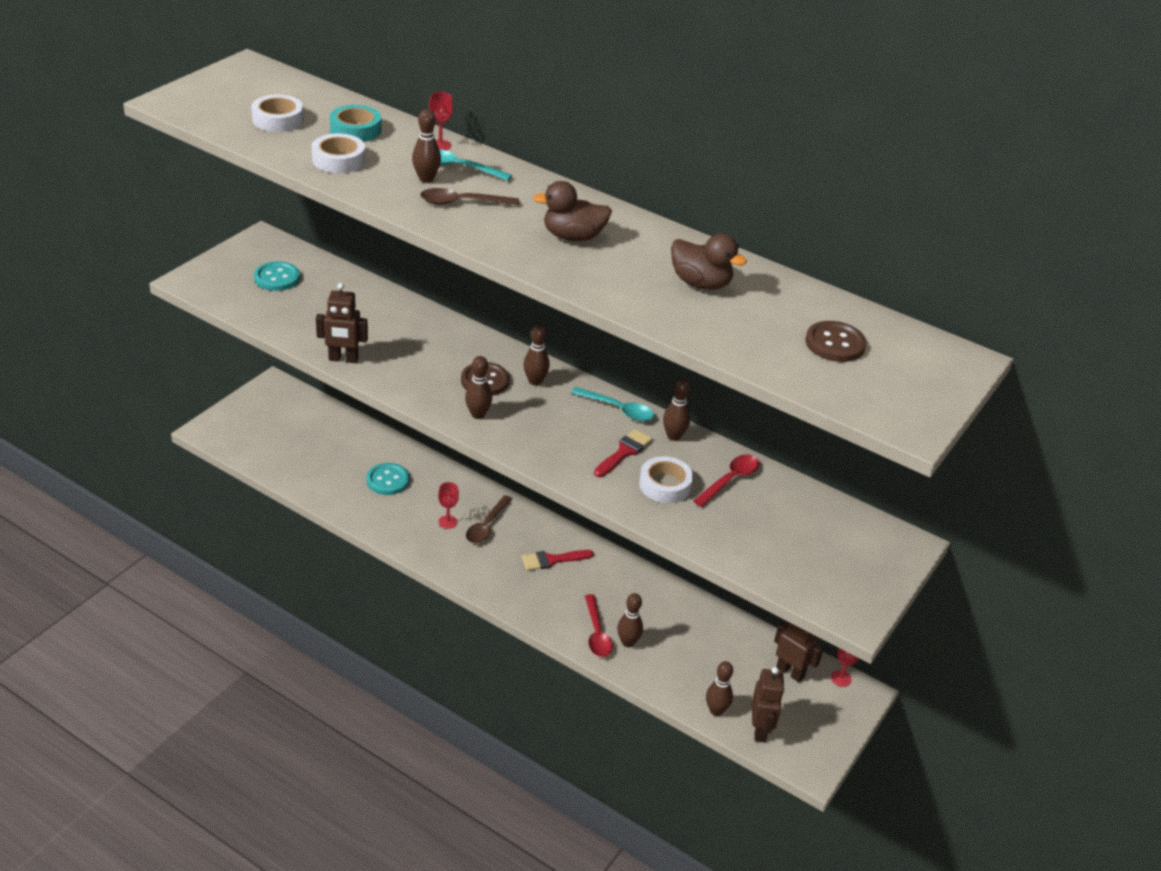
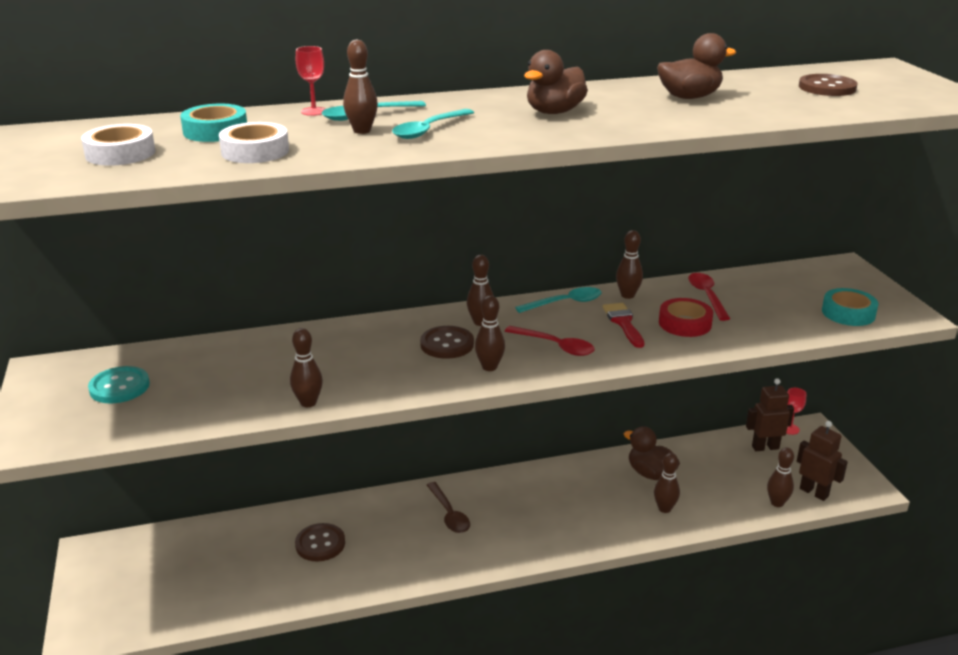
camera: 45 degrees left, 10 degrees down
(343, 359) = (308, 403): brown robot -> brown bowling pin
(387, 480) = (320, 544): turquoise button -> brown button
(447, 522) = (418, 535): red goblet -> none
(462, 202) = (429, 130): brown spoon -> turquoise spoon
(552, 560) = (531, 499): red brush -> none
(596, 633) = (639, 520): red spoon -> red spoon (555, 346)
(664, 614) = (650, 473): none -> brown duck
(665, 485) = (685, 323): white tape -> red tape
(807, 574) = (848, 313): none -> turquoise tape

